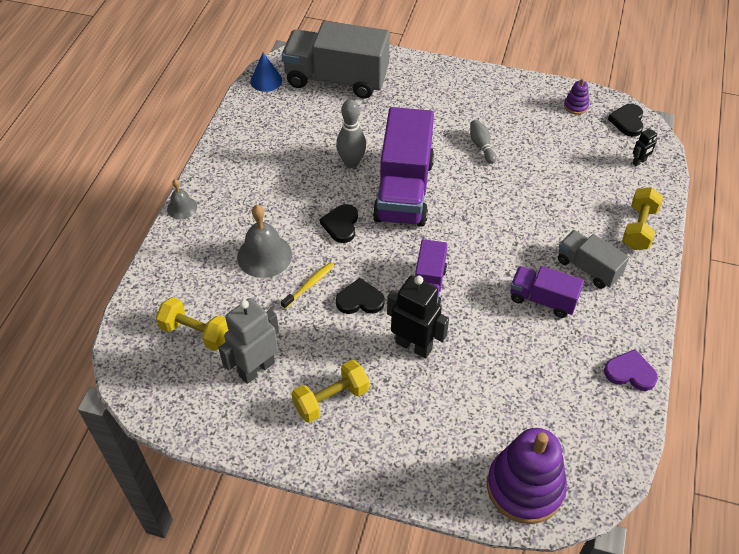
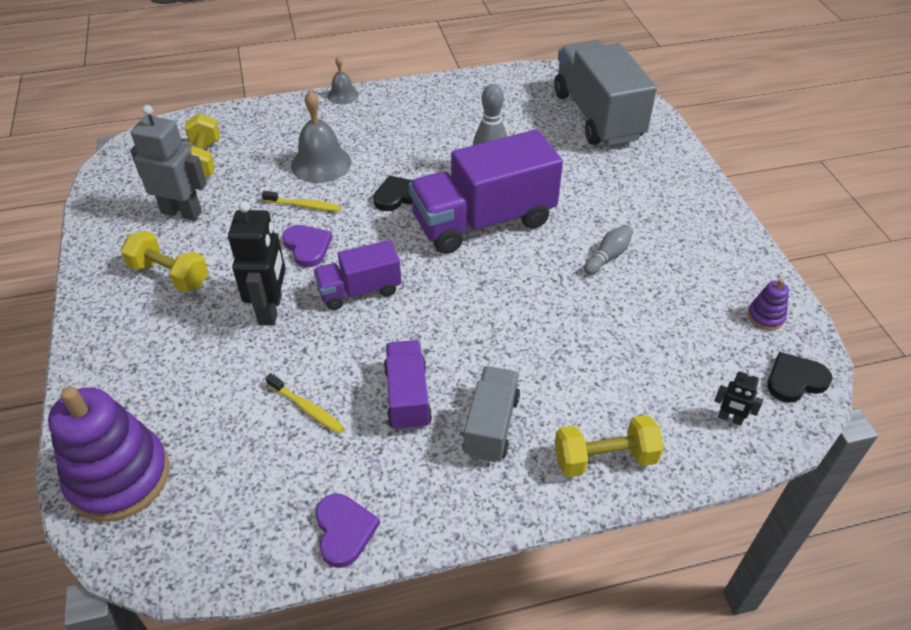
camera: 60 degrees right, 5 degrees down
(266, 80) = (547, 76): blue cone -> none
(360, 300) = (307, 247): black heart -> purple heart
(521, 357) = (306, 408): none -> yellow toothbrush

